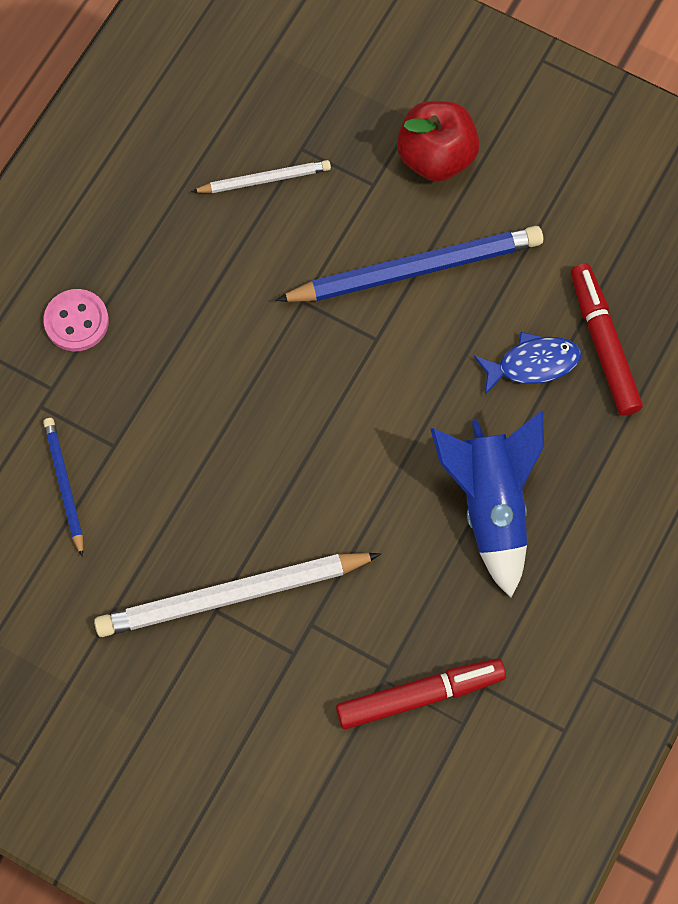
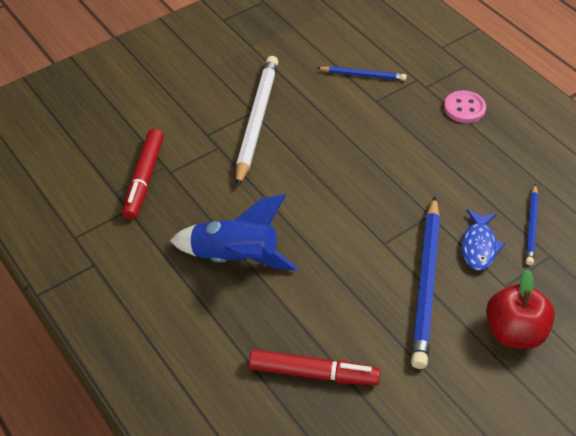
camera: 115 degrees right, 20 degrees down
(264, 179) = (531, 226): white pencil -> blue pencil
(532, 364) = (321, 322): blue fish -> blue fish (479, 246)

